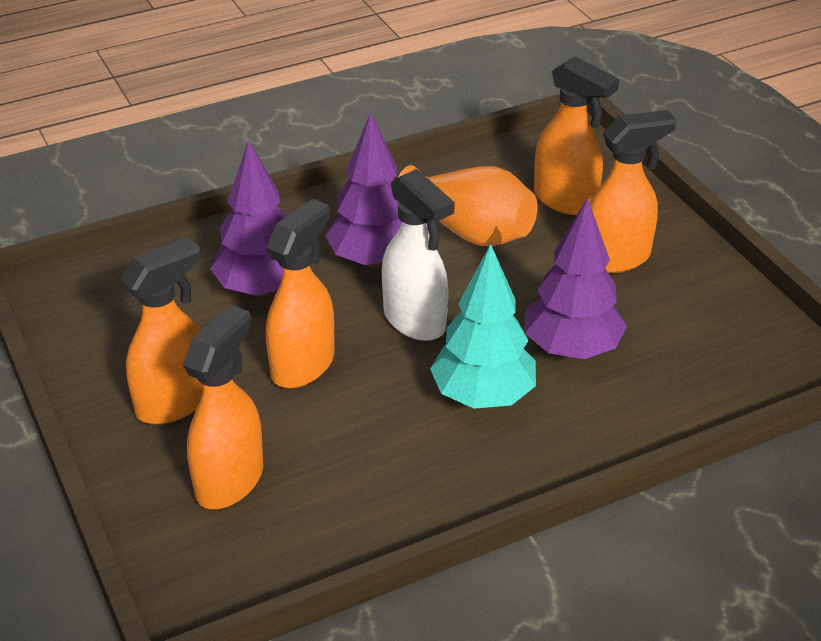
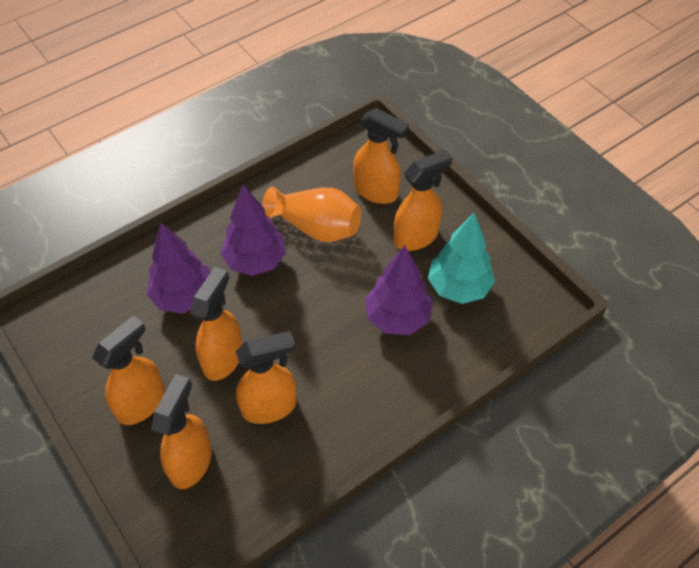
camera: 10 degrees left, 15 degrees up
(360, 430) = (270, 407): none -> orange spray bottle
(415, 321) = (291, 309): white spray bottle -> none
(483, 396) = (346, 366): turquoise tree -> turquoise tree (458, 287)

